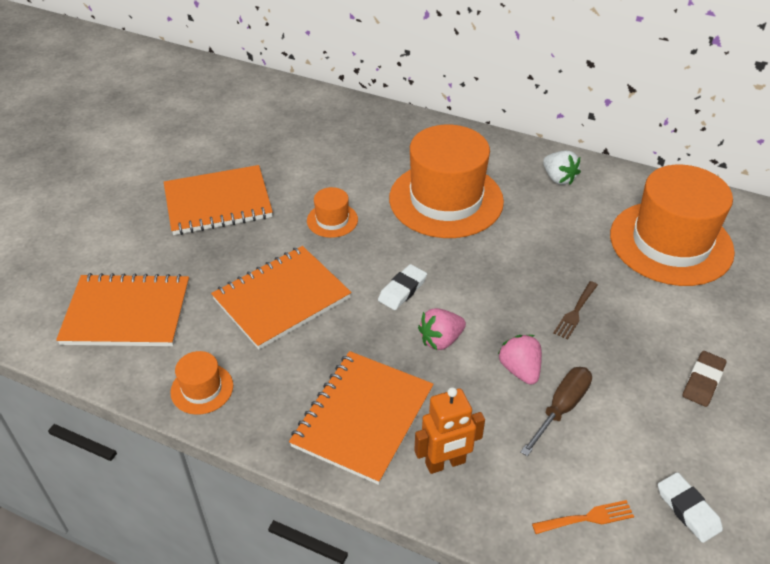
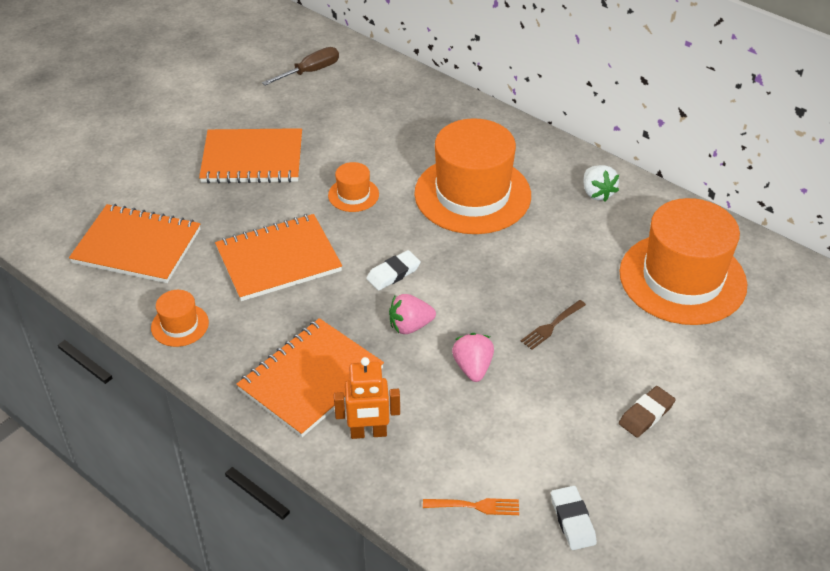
camera: 15 degrees right, 0 degrees up
(561, 408) = (497, 409): brown screwdriver -> brown screwdriver (311, 71)

